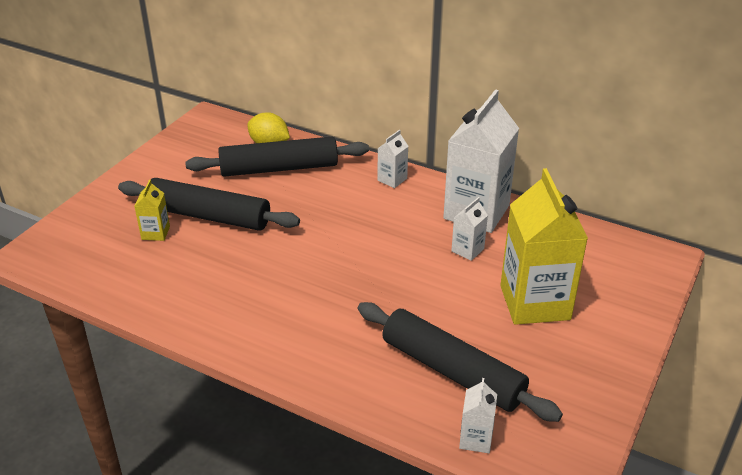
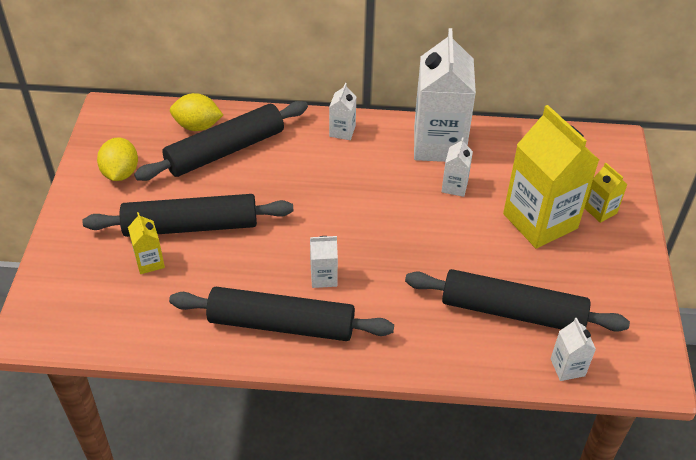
camera: 25 degrees left, 10 degrees up
(182, 163) = (120, 173): none -> yellow lemon
(228, 313) = (281, 324): none -> black rolling pin
(292, 288) = (323, 277): none -> white carton
(606, 311) = (600, 211): none -> yellow carton

